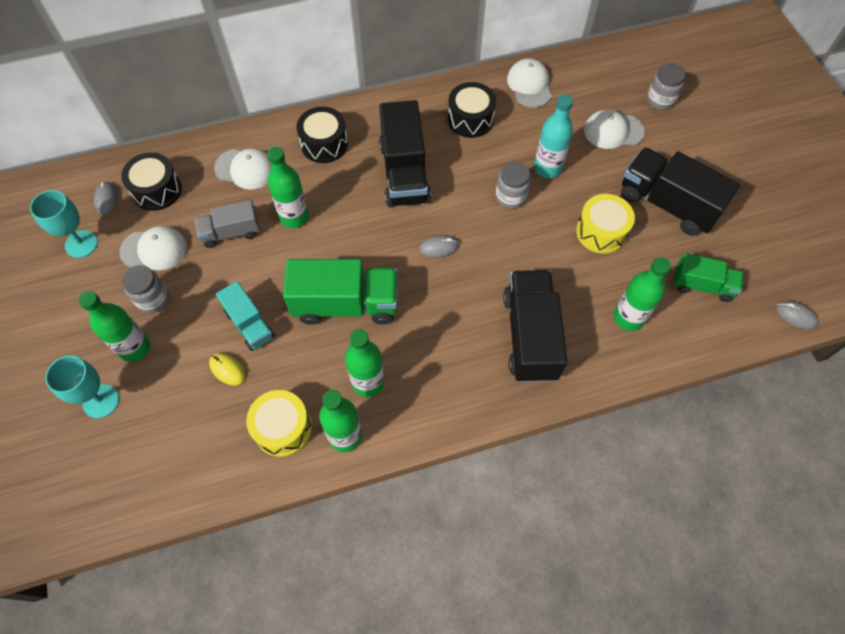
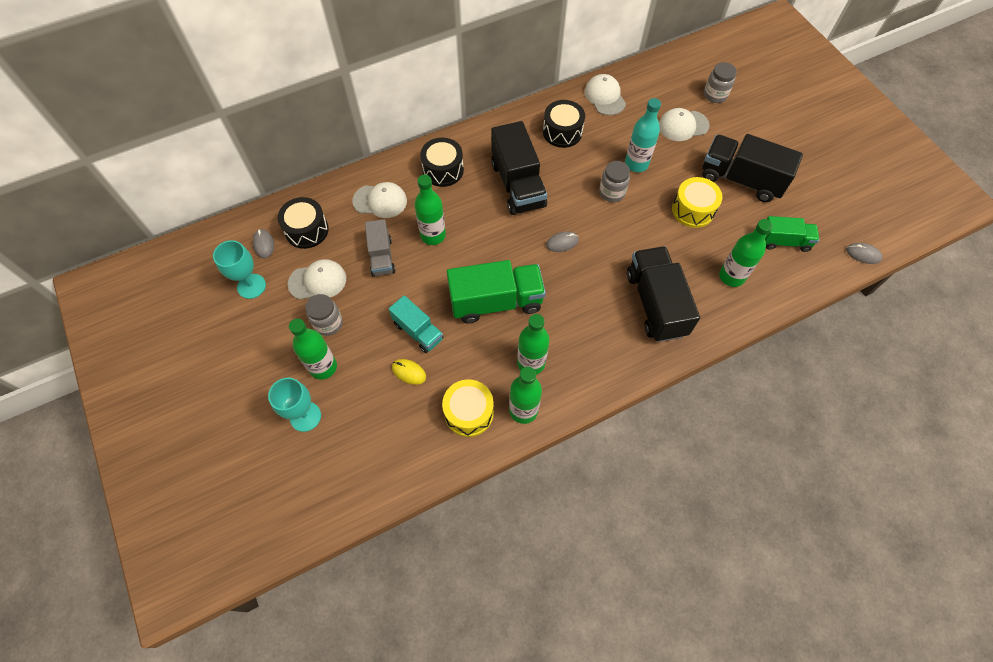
camera: 10 degrees left, 0 degrees up
(231, 232) = (381, 257): grey truck -> grey truck turned 75 degrees counterclockwise

